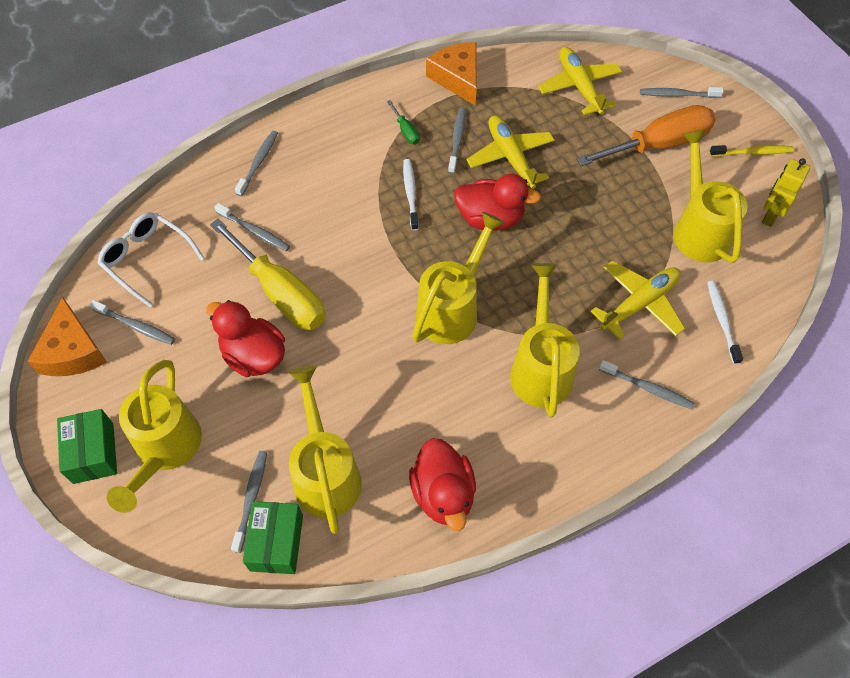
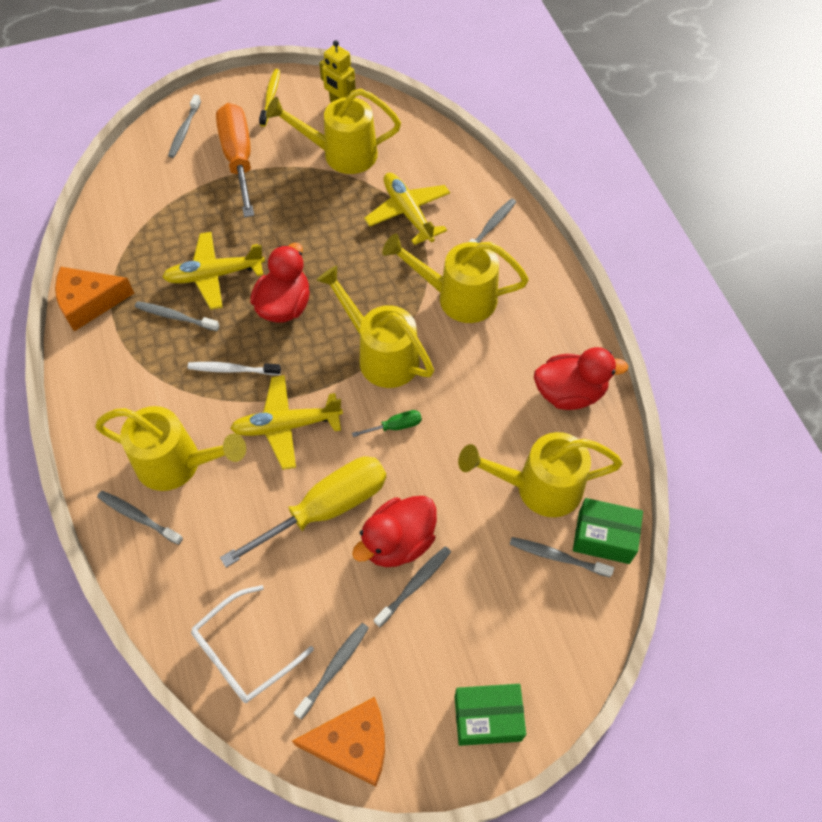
camera: 80 degrees left, 0 degrees up
(165, 449) = (494, 639): yellow watering can -> yellow watering can (177, 464)
(254, 231) = (237, 529): grey toothbrush -> grey toothbrush (415, 585)
(406, 131) = (146, 361): green screwdriver -> green screwdriver (395, 426)
(579, 86) = (144, 202): yellow plane -> yellow plane (286, 426)
(722, 320) = (436, 162): white toothbrush -> none

